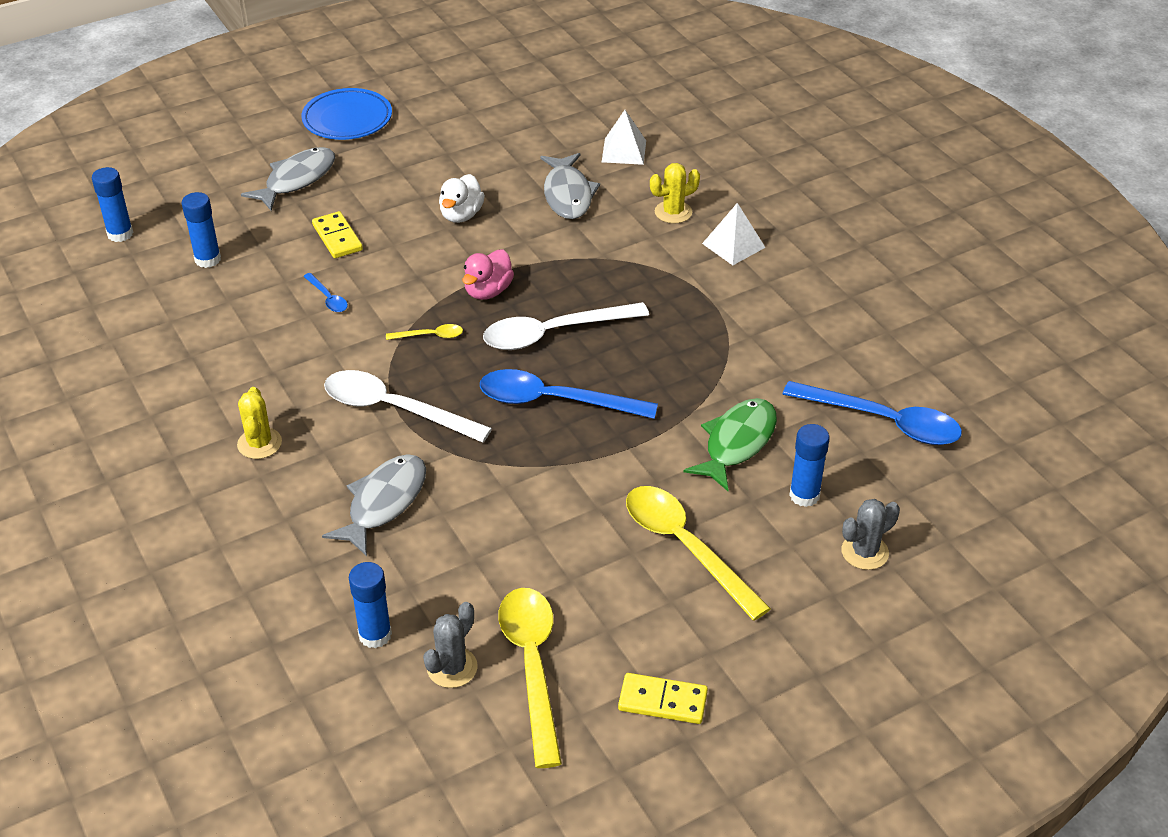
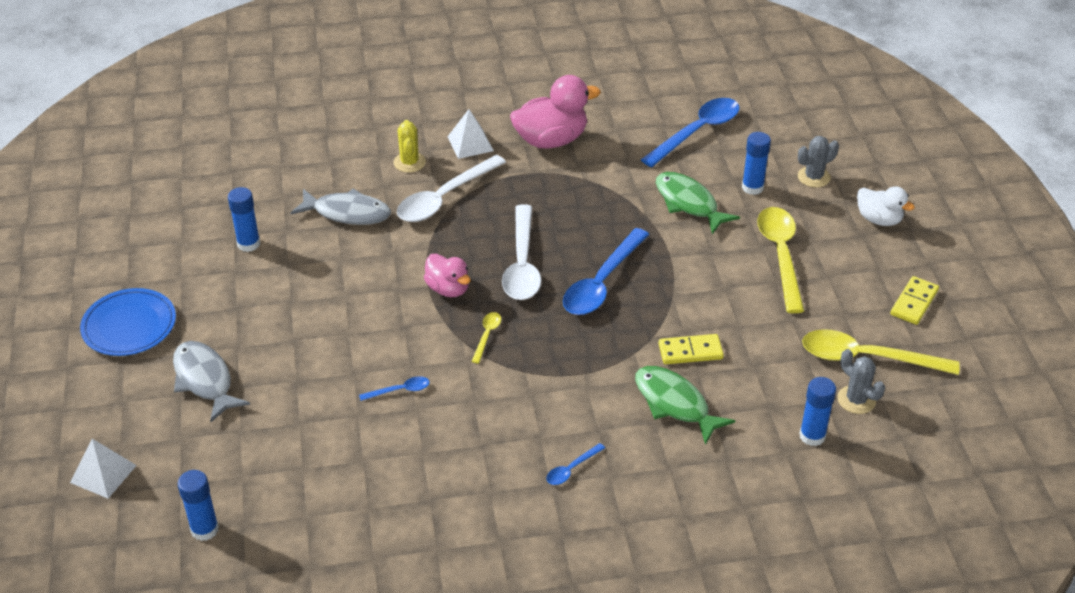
camera: 70 degrees left, 0 degrees up
(208, 259) = (291, 466): blue glue stick -> blue glue stick (248, 244)
(259, 443) = (571, 469): yellow cactus -> blue spoon
(337, 237) = (315, 368): yellow domino -> yellow domino (690, 351)
(384, 503) = (675, 404): grey fish -> green fish
(394, 409) = (568, 376): white spoon -> white spoon (444, 198)
(461, 215) = (334, 282): white duck -> white duck (879, 219)
(624, 151) = (309, 167): white pyramid -> white pyramid (103, 474)
(685, 547) = (780, 255): yellow spoon -> yellow spoon turned 105 degrees clockwise
(781, 303) = (551, 140): none -> pink duck
(864, 552) = (813, 177): grey cactus -> grey cactus turned 75 degrees clockwise

